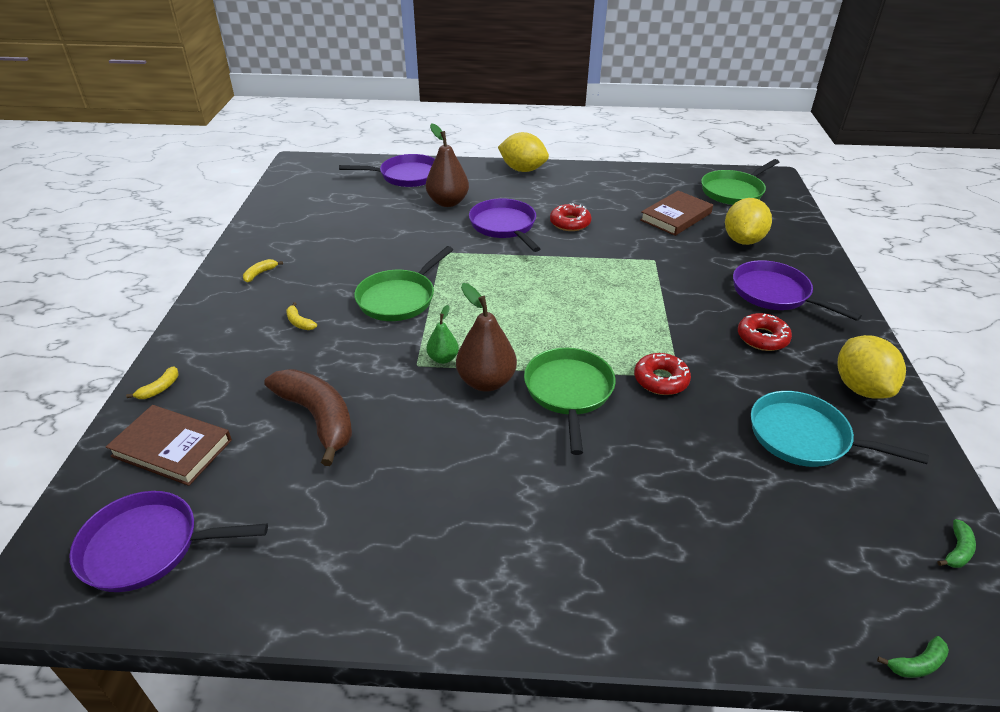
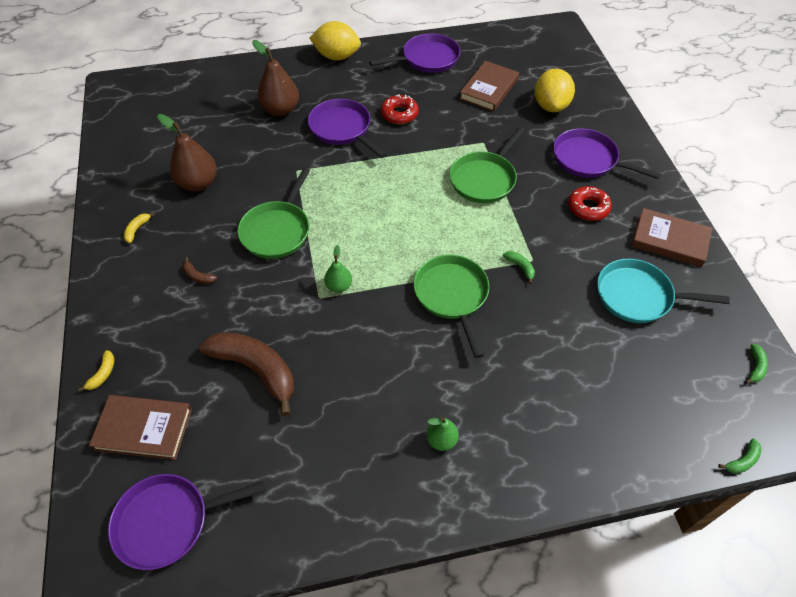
camera: 15 degrees left, 15 degrees up
(299, 322) = (198, 276): yellow banana -> brown banana
(406, 176) = (229, 84): purple pan -> purple pan (427, 59)
(486, 381) = (382, 301): brown pear -> brown pear (198, 183)
(501, 537) = (441, 440): none -> green pear
(661, 380) = (520, 267): red donut -> green banana
(734, 191) = (531, 50): green pan -> green pan (484, 179)
(860, 387) = (669, 240): yellow lemon -> brown book

